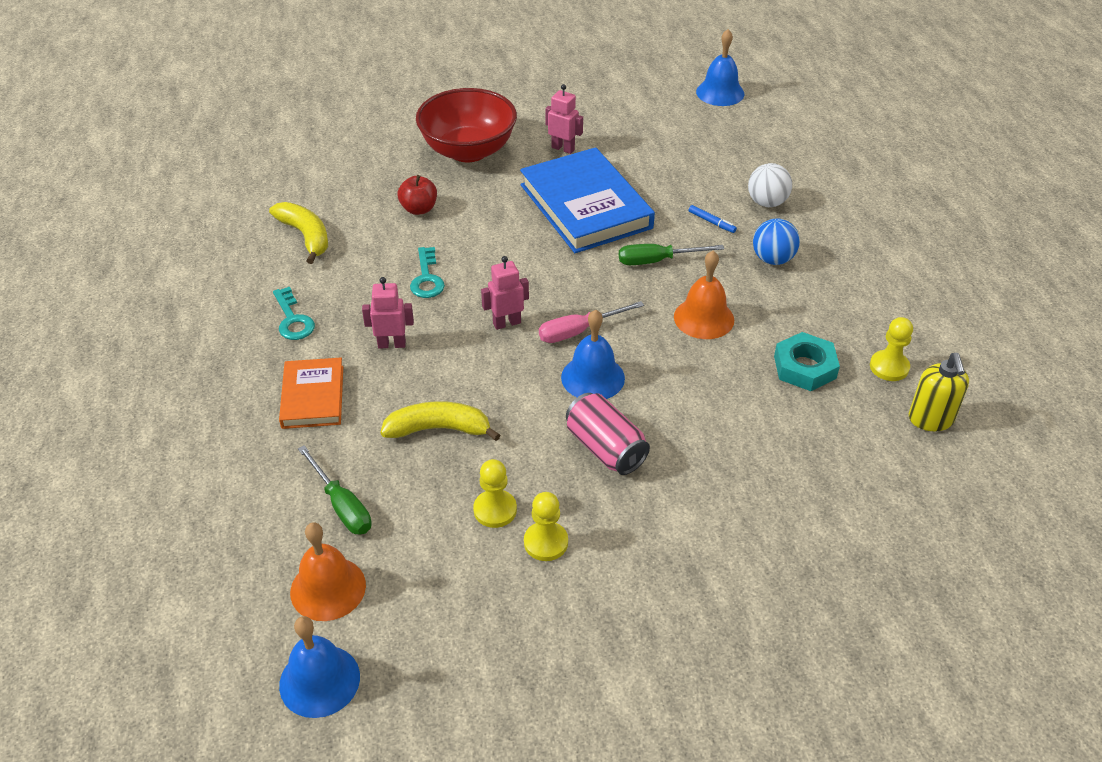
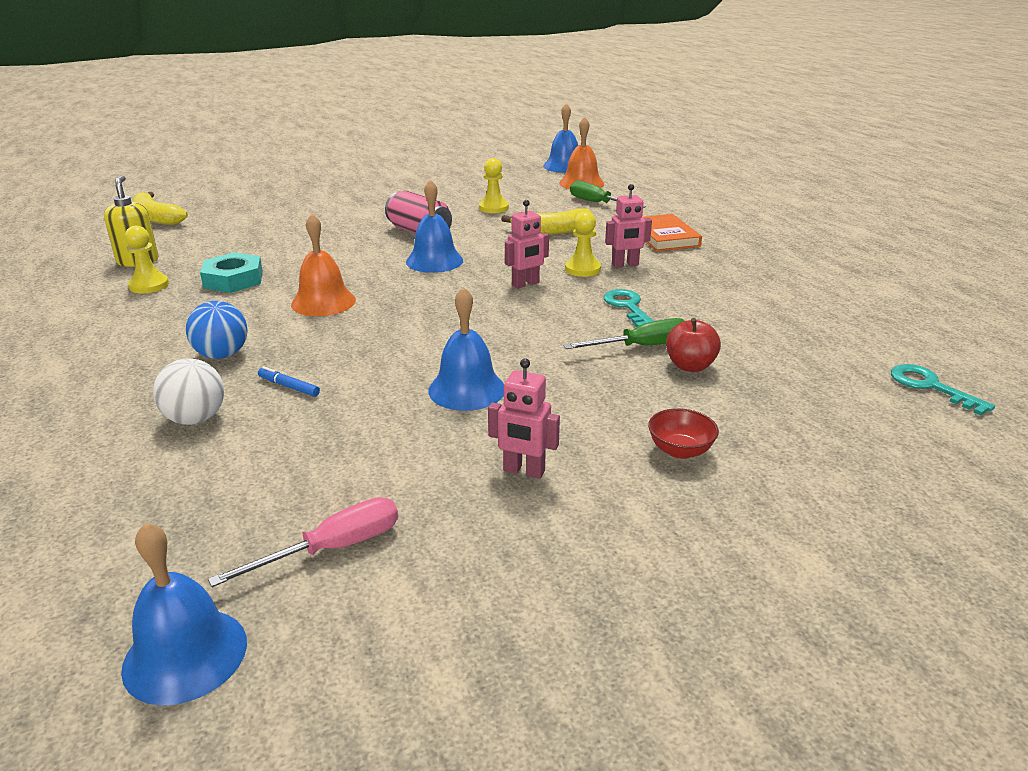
camera: 170 degrees right, 15 degrees down
(293, 319) = (731, 271): turquoise key -> turquoise key (930, 387)
(306, 236) = (797, 328): yellow banana -> yellow banana (156, 218)
(468, 150) = (680, 450): red bowl -> red bowl, size x0.41
(546, 542) = (455, 201): yellow pawn -> yellow pawn (582, 269)
(578, 331) = (453, 284): pink screwdriver -> pink screwdriver (333, 548)
(585, 206) = (467, 389): blue book -> blue bell
(657, 261) = (369, 341): green screwdriver -> green screwdriver (641, 346)

